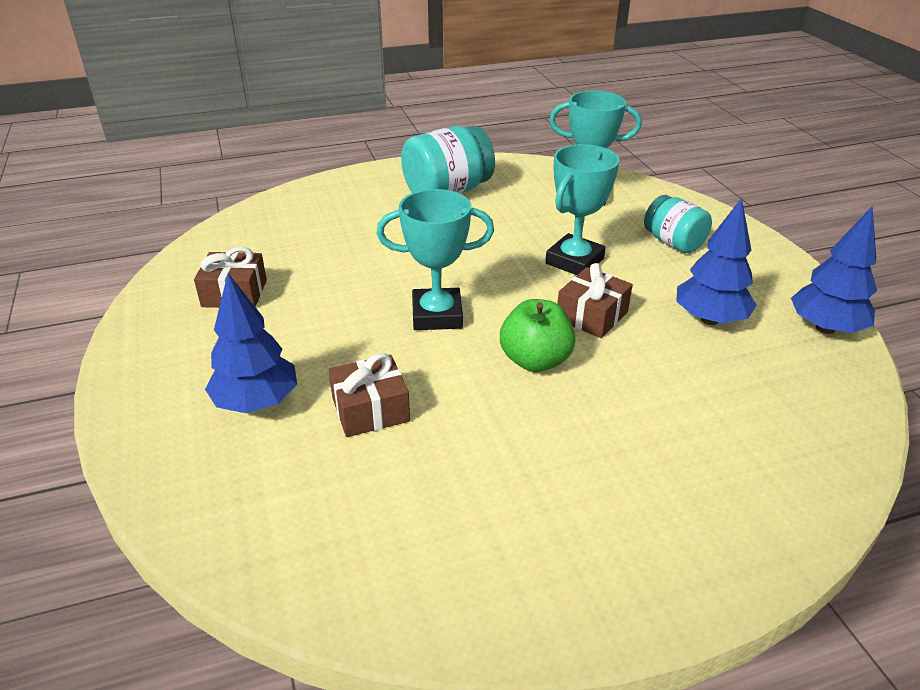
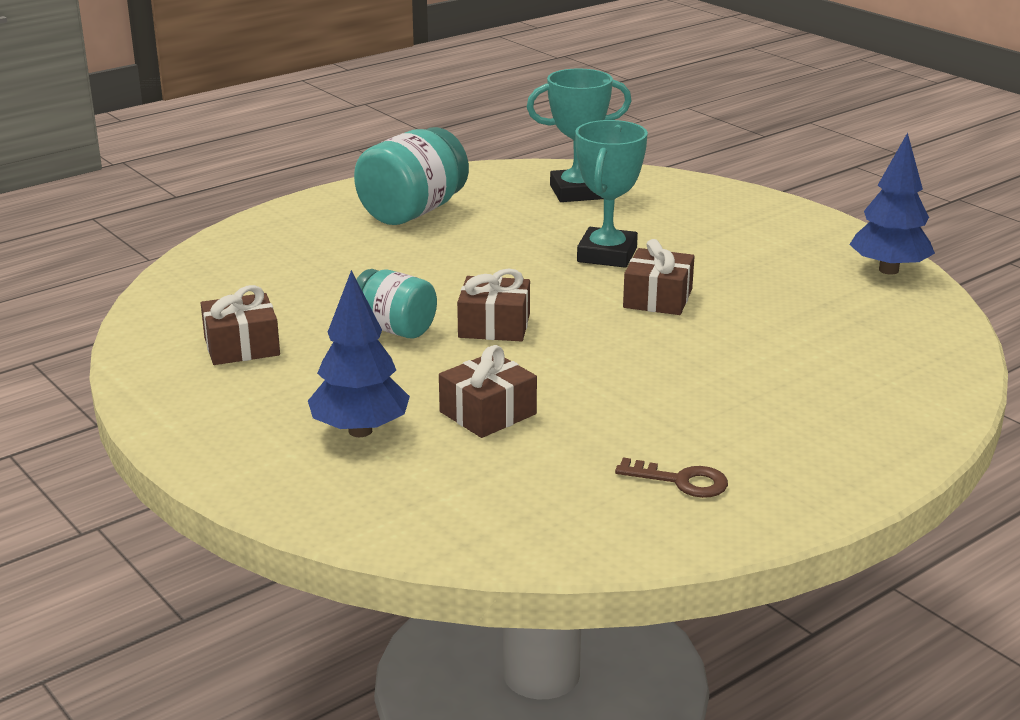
camera: 20 degrees left, 10 degrees down
(437, 315) = (494, 326): turquoise trophy -> brown gift
(489, 542) = (681, 481): none -> brown key
(535, 360) = (626, 344): green apple -> none
(673, 243) = (700, 222): turquoise jar -> turquoise jar (395, 329)
(710, 319) = (776, 281): blue tree -> none

